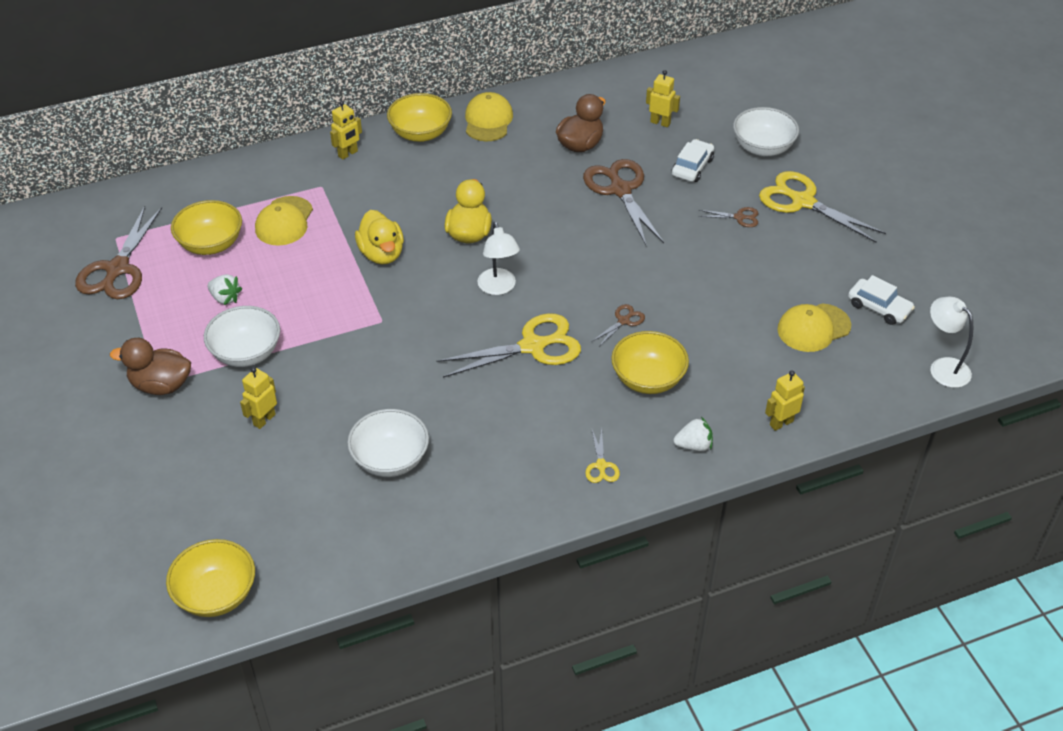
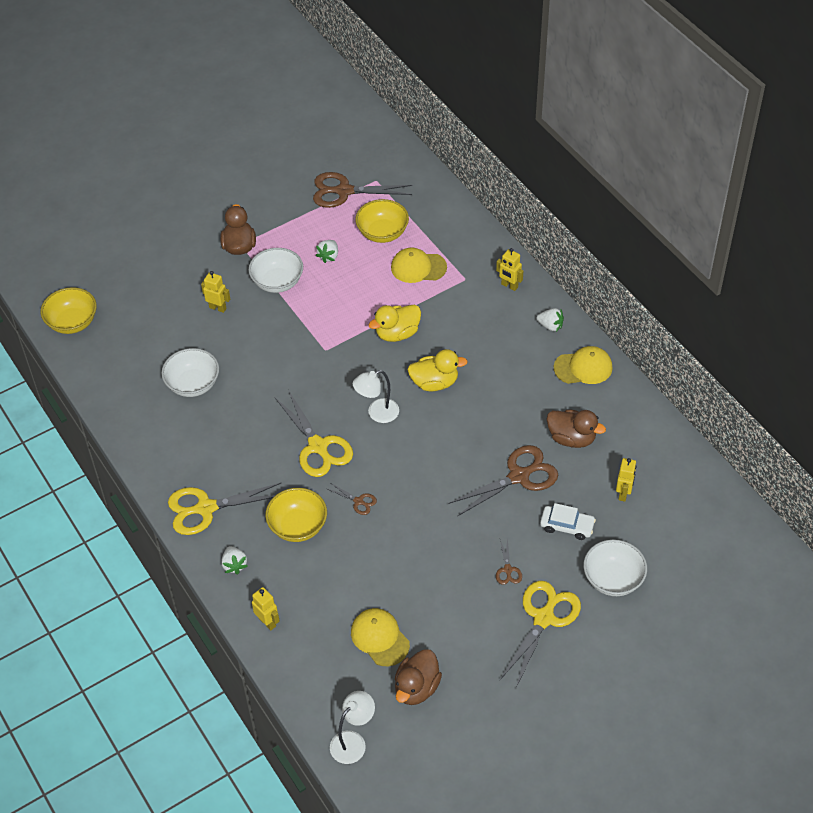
camera: 80 degrees right, 5 degrees up
(420, 133) = (550, 326): yellow bowl -> white strawberry
(601, 466) = (205, 508): yellow scissors -> yellow scissors, size x2.18
(879, 307) = (416, 688): white car -> brown duck

